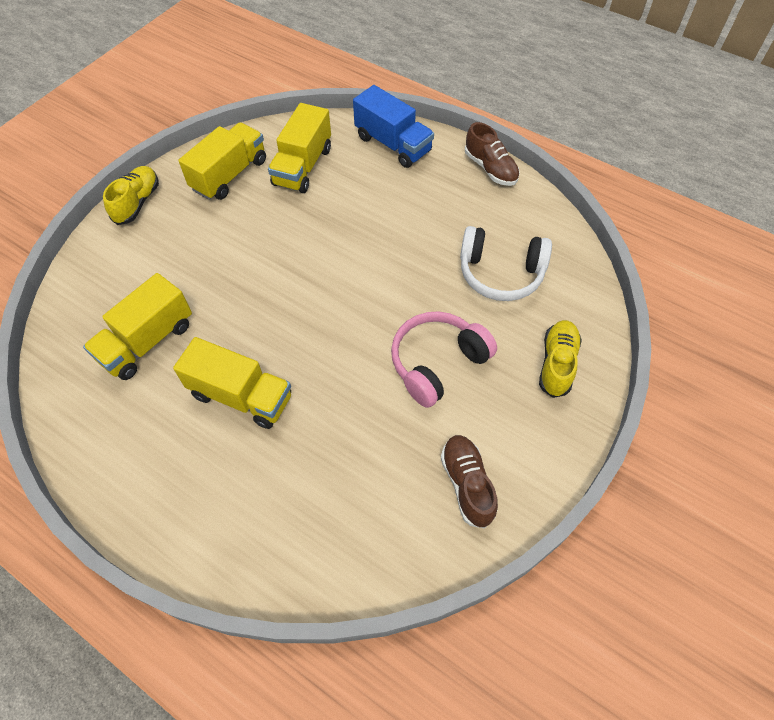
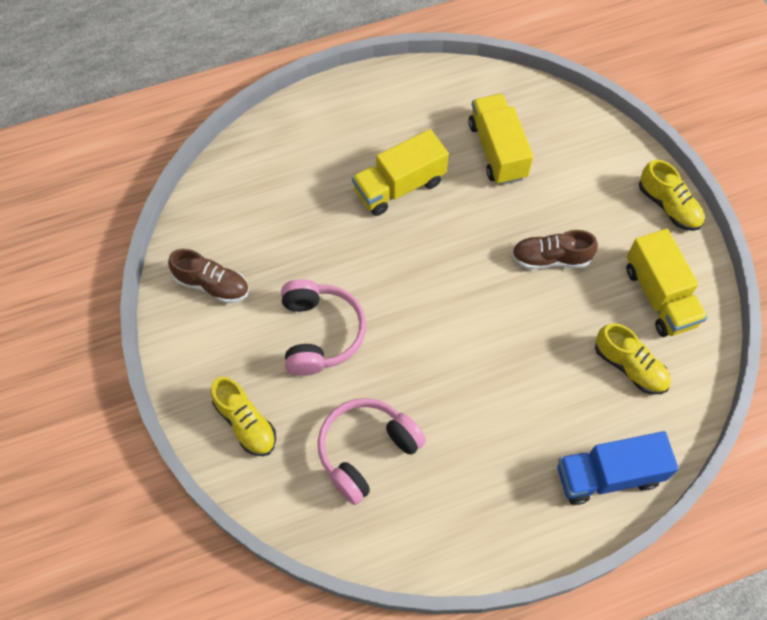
camera: 125 degrees right, 5 degrees up
(303, 166) = (630, 366): yellow truck -> yellow shoe
(490, 169) = (504, 550): brown shoe -> brown shoe (550, 258)
(500, 273) = (366, 451): white headphones -> pink headphones

